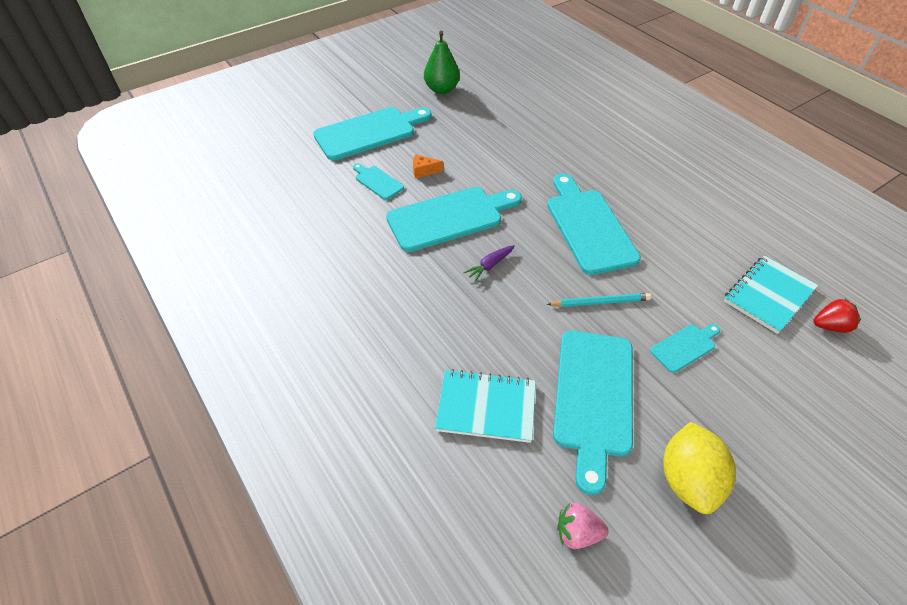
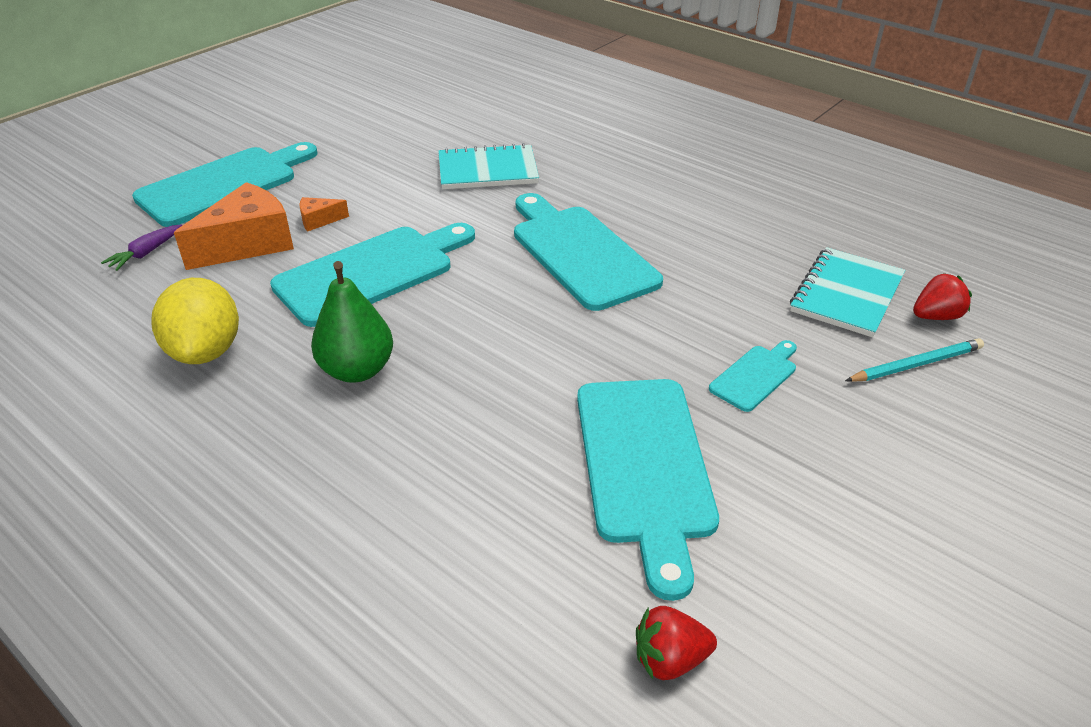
camera: 15 degrees left, 10 degrees down
(377, 181) = (248, 244): turquoise cutting board -> orange cheese
(441, 89) = (326, 119): green pear -> green pear (357, 370)
(486, 407) = (484, 513): turquoise notebook -> turquoise notebook (487, 170)
(490, 266) = (446, 324): purple carrot -> purple carrot (146, 253)
(577, 533) = (670, 659): pink strawberry -> red strawberry
(600, 302) = (622, 342): turquoise pencil -> turquoise pencil (916, 364)
(688, 480) = (811, 546): yellow lemon -> yellow lemon (206, 351)

